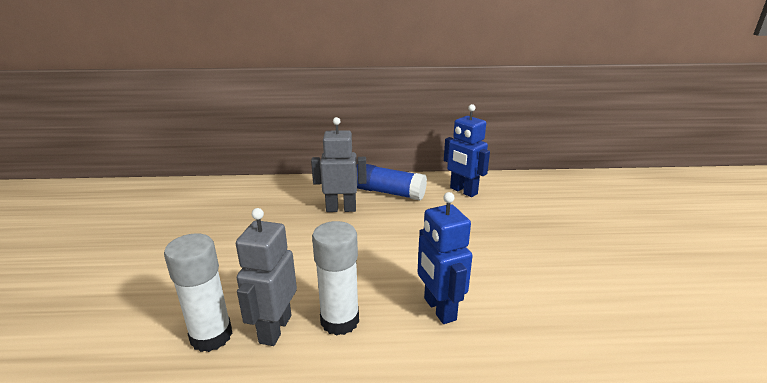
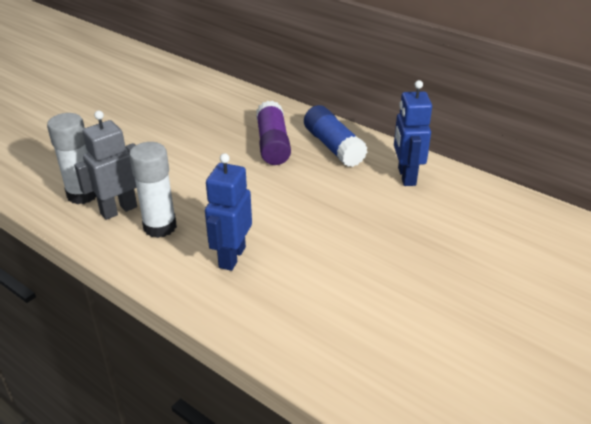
camera: 40 degrees right, 10 degrees up
(341, 209) = (273, 144): grey robot -> purple glue stick

